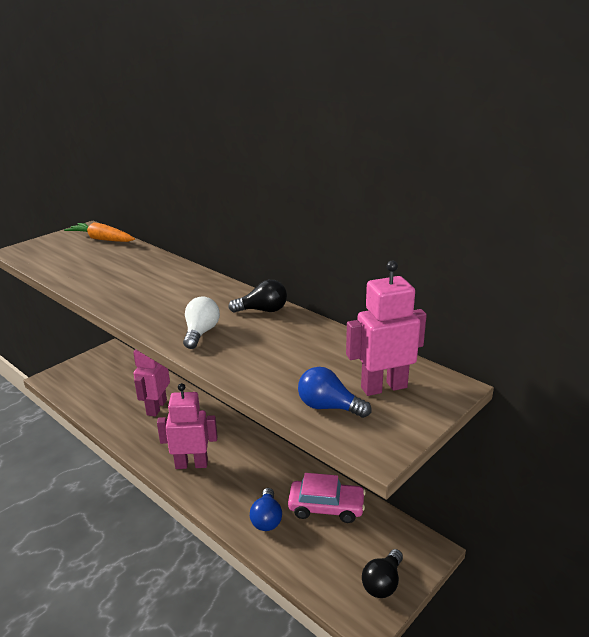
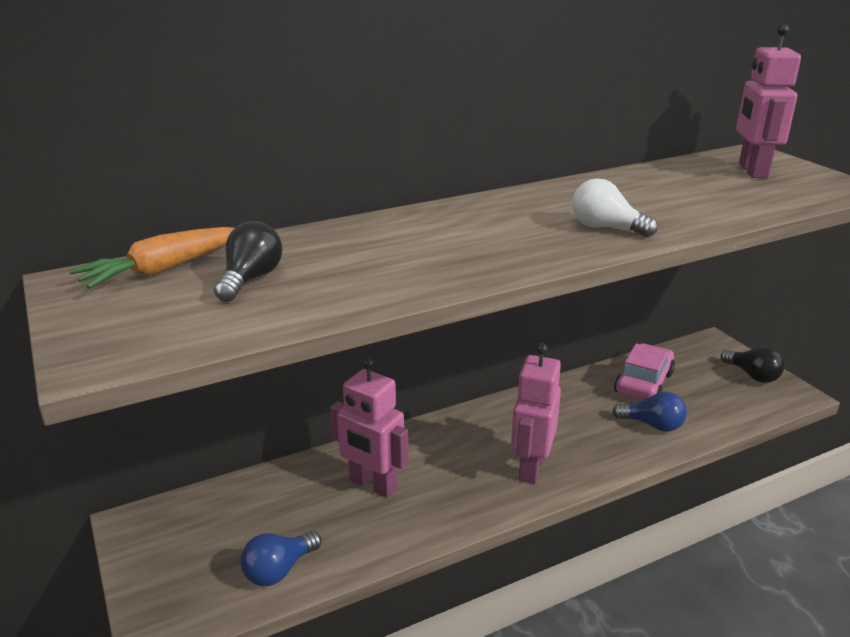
camera: 70 degrees left, 0 degrees up
(263, 310) = (561, 193): black light bulb -> black light bulb (250, 279)
(328, 407) = (787, 193): blue light bulb -> blue light bulb (279, 570)

